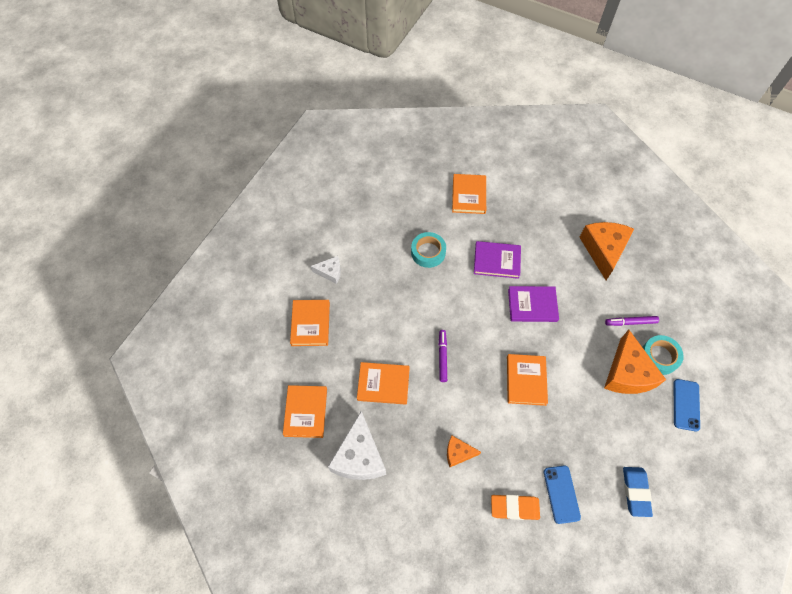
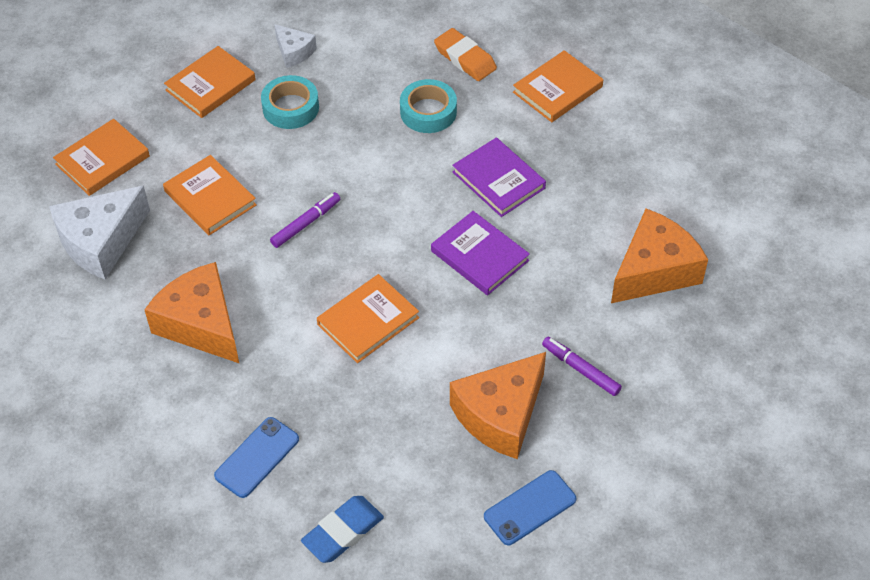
camera: 45 degrees right, 10 degrees down
(458, 453) = (201, 324): orange cheese -> orange cheese, size x1.91
(514, 507) = (191, 423): orange eraser -> orange eraser (465, 58)
(659, 357) = (567, 433): turquoise tape -> turquoise tape (290, 108)

